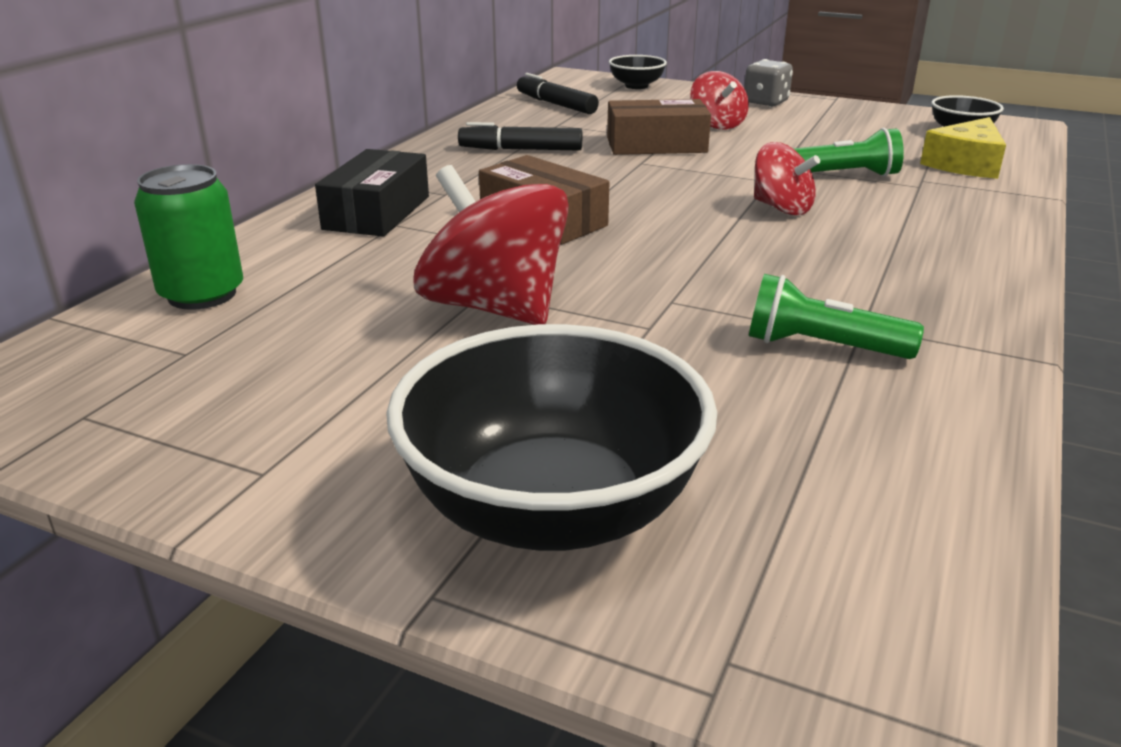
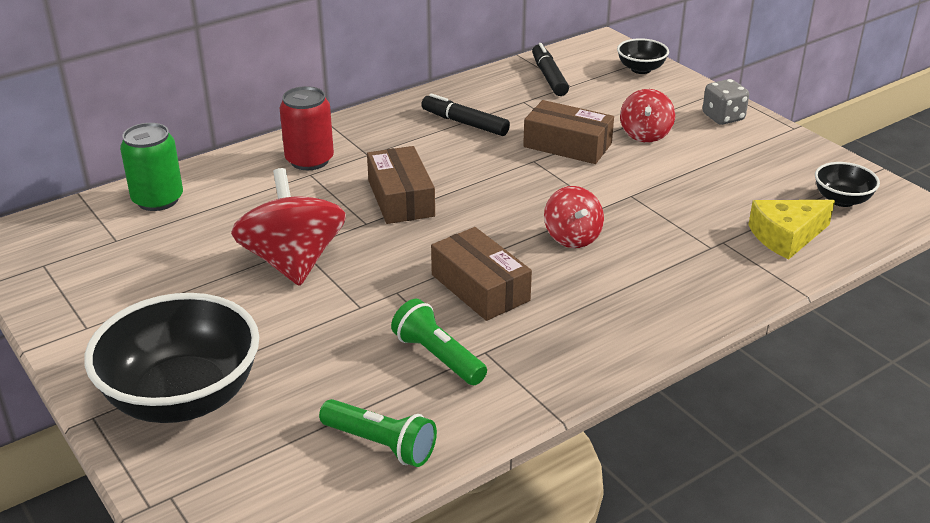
camera: 30 degrees right, 5 degrees up
(377, 212) = (309, 160): black box -> red can
(759, 271) = (480, 287): none -> brown box
(845, 175) = (668, 219): green flashlight -> green flashlight (381, 444)

